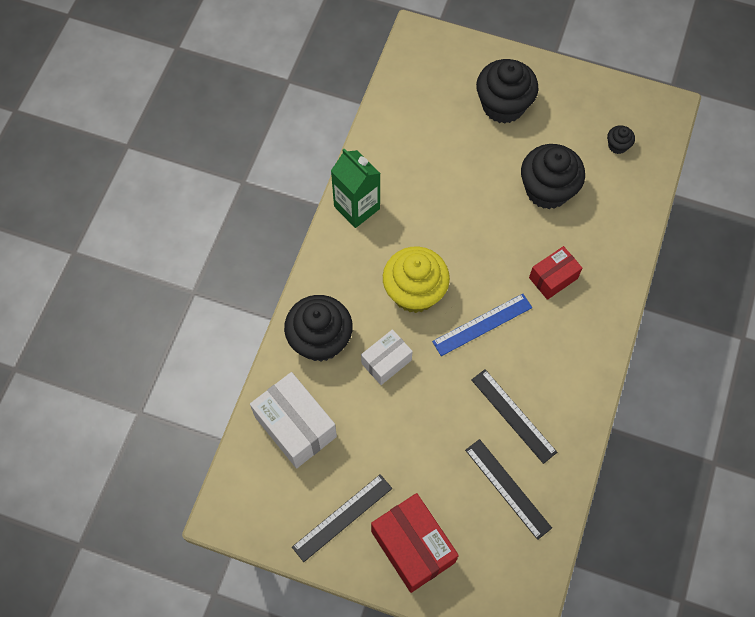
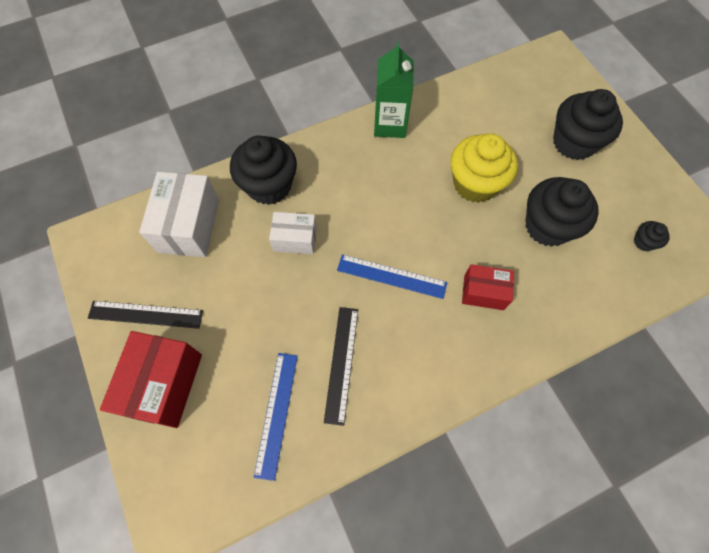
camera: 45 degrees right, 0 degrees up
(414, 292) = (367, 211): yellow cupcake -> yellow cupcake (475, 184)
(508, 488) = (276, 413): black ruler -> blue ruler

